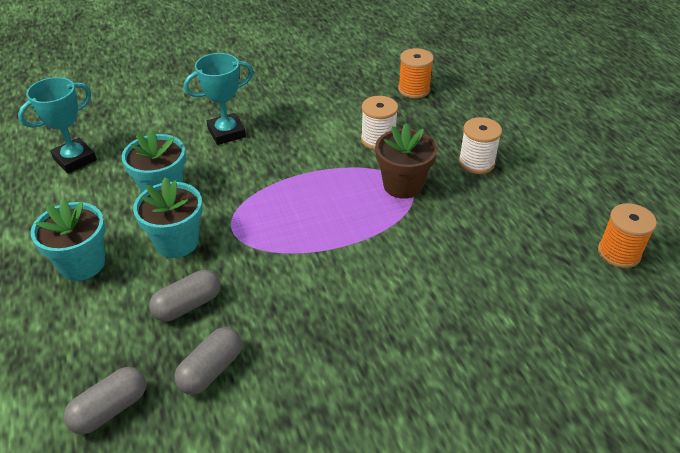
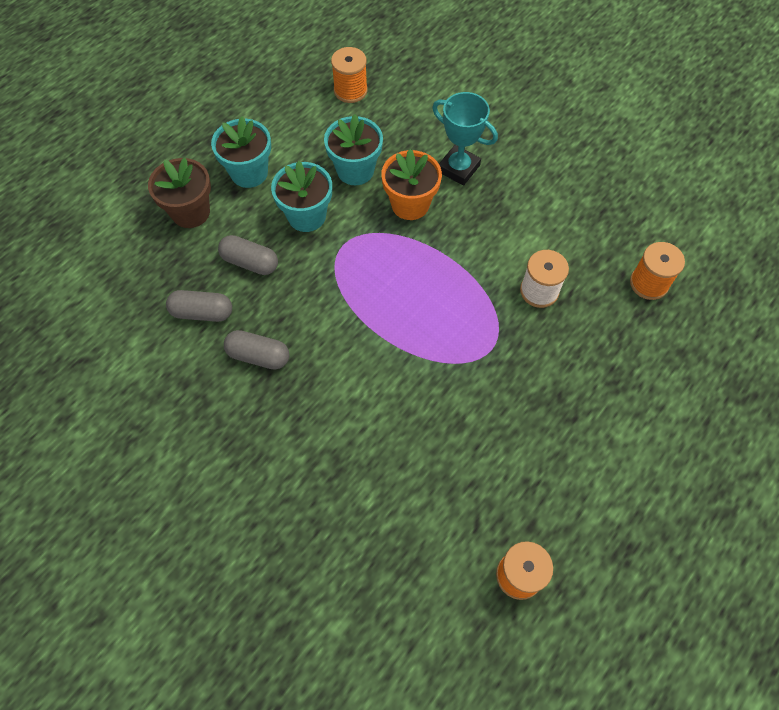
camera: 60 degrees right, 20 degrees up
(75, 159) = (350, 90): turquoise trophy -> orange spool
(110, 409) = (141, 273): grey capsule -> grey capsule (258, 356)
(233, 173) = (410, 204): none -> orange flower pot
(402, 185) = (486, 343): brown flower pot -> brown flower pot (190, 212)
(476, 162) = (568, 393): white spool -> none

